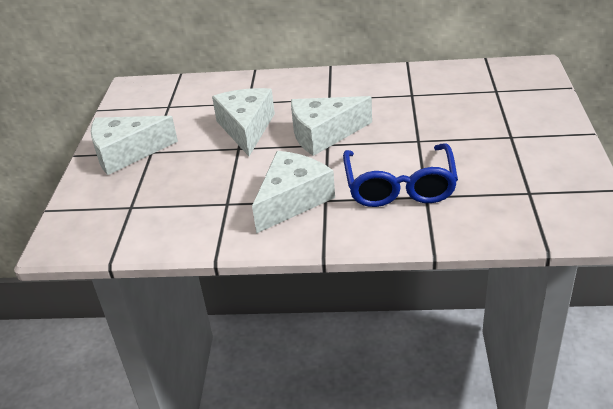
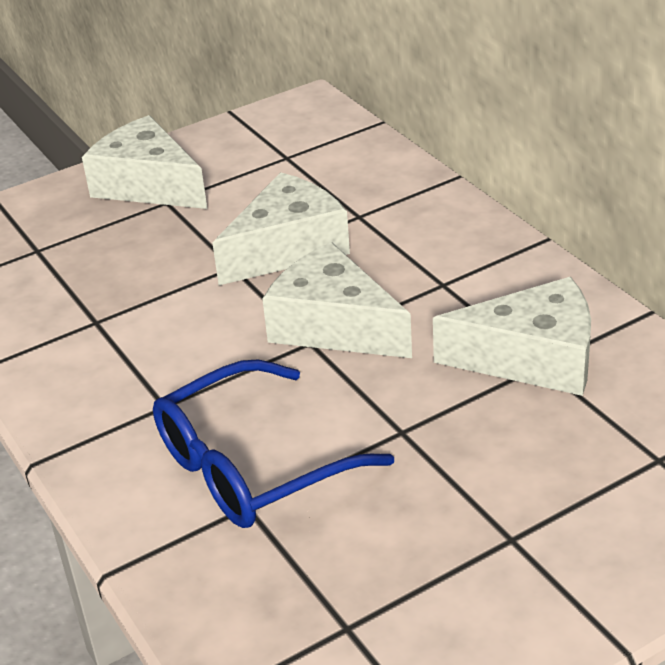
camera: 55 degrees right, 0 degrees up
(292, 200) = (141, 375): white cheese -> white cheese (532, 358)

